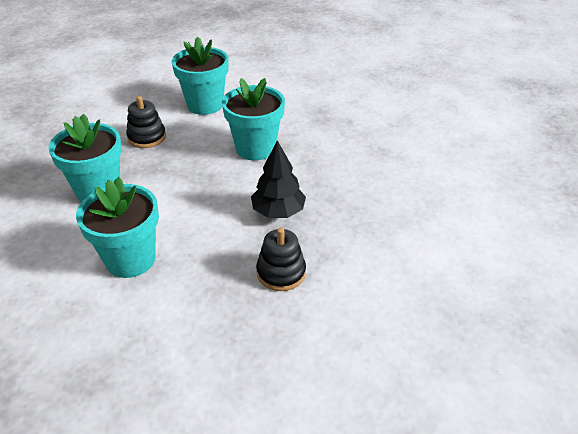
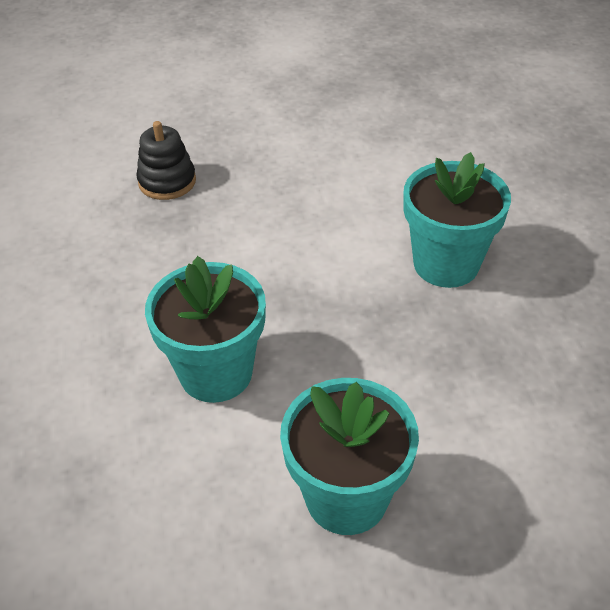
camera: 175 degrees right, 5 degrees up
(130, 259) = (349, 180): turquoise flower pot -> none
(147, 137) = (429, 381): black stacking toy -> none
(278, 212) = (171, 255): black tree -> none

